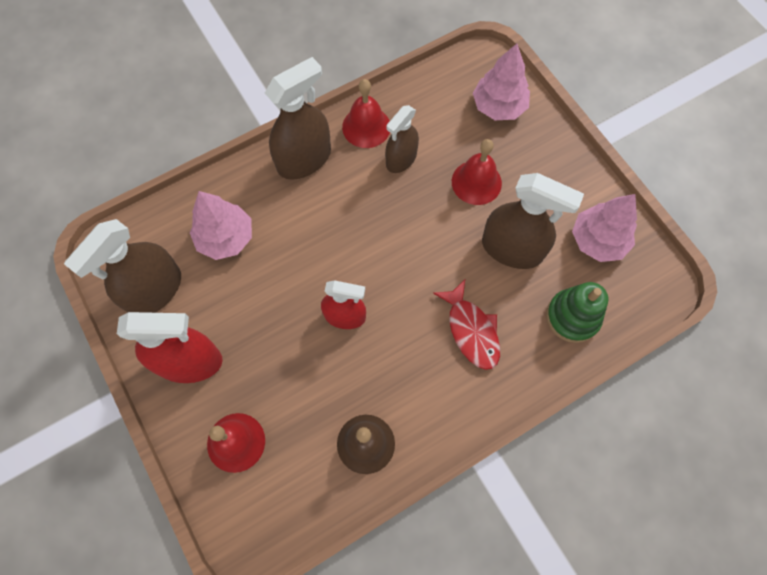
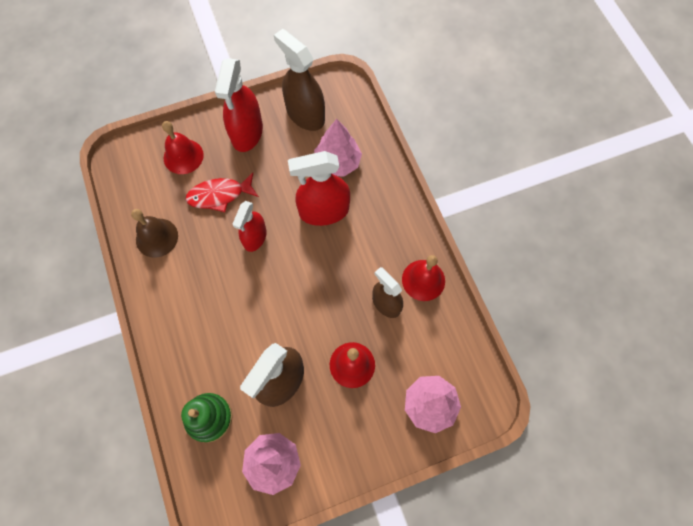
camera: 100 degrees right, 0 degrees up
(296, 242) = (324, 211): none -> red spray bottle
(304, 159) = (398, 226): brown spray bottle -> none
(471, 330) = (219, 330): red fish -> red fish (219, 195)

